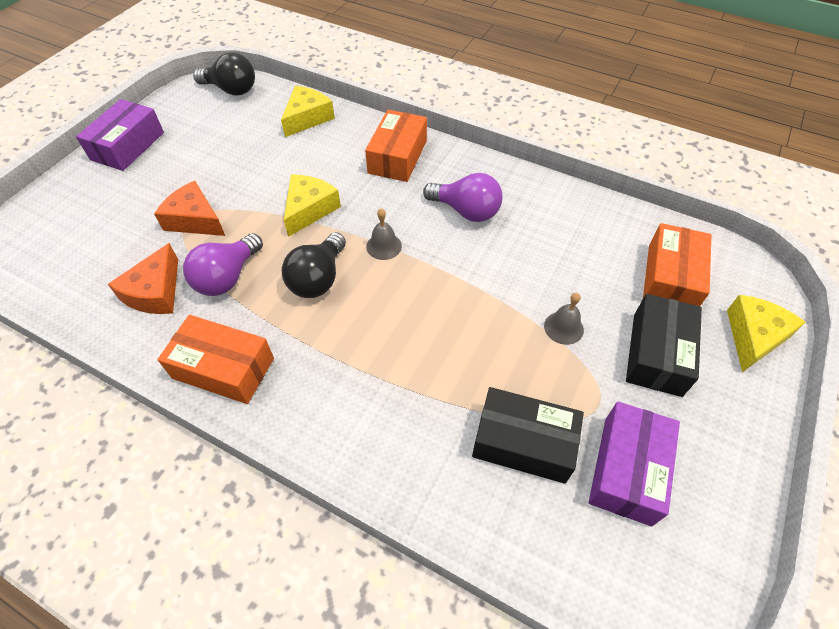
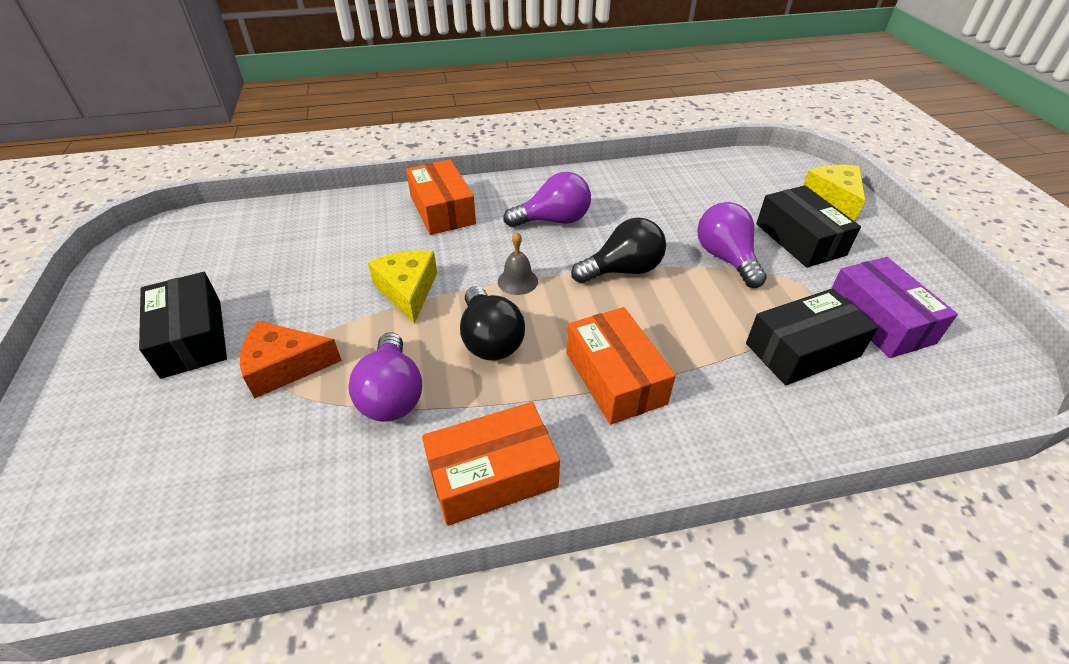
camera: 40 degrees left, 10 degrees down
(128, 146) = (96, 344): purple box -> none
(155, 292) = (320, 460): orange cheese -> none
(171, 170) = (192, 338): none -> black box
(231, 90) = (183, 233): black light bulb -> black light bulb (622, 270)
(307, 118) = (309, 220): yellow cheese -> none
(563, 327) = (725, 258): grey bell -> purple light bulb
(670, 278) = (746, 190): orange box -> orange box (615, 378)

